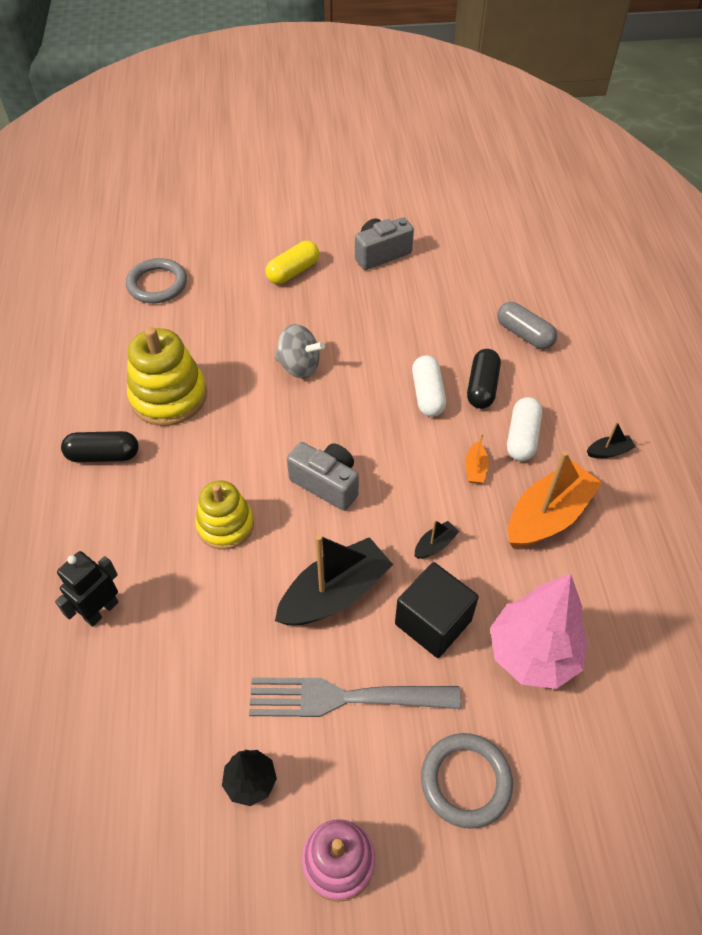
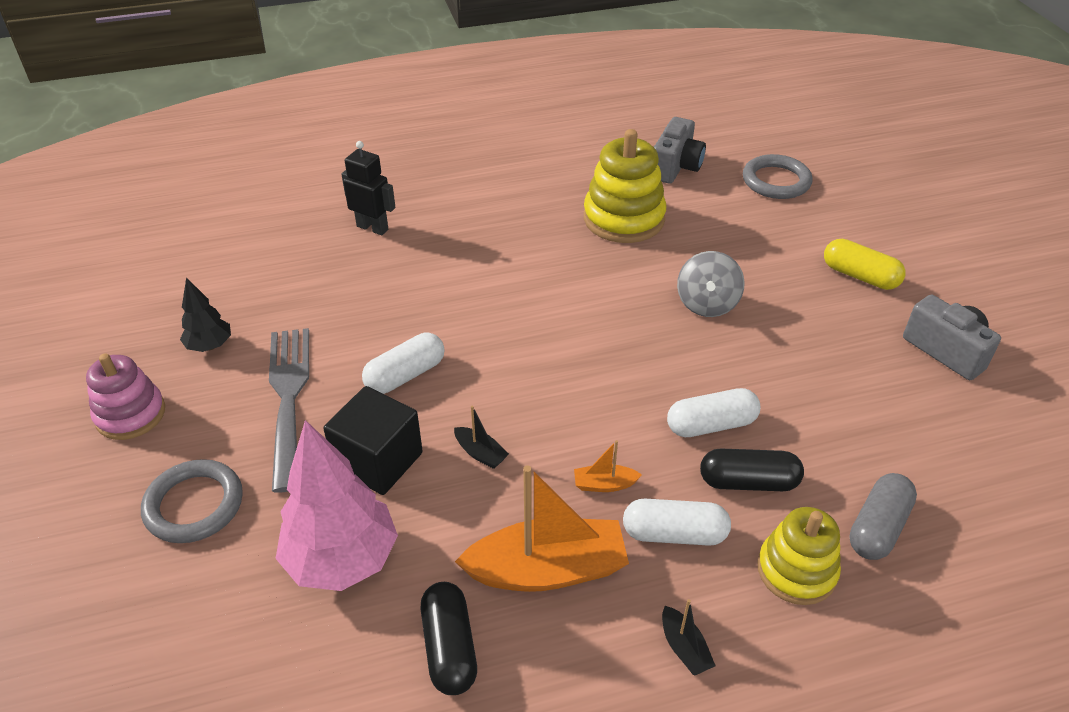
camera: 80 degrees right, 10 degrees down
(103, 455) = (537, 194): black capsule -> black capsule (449, 648)
(225, 525) = (475, 284): yellow stacking toy -> yellow stacking toy (796, 570)
(327, 483) = (544, 350): grey camera -> grey camera (675, 167)
(334, 594) = (405, 375): black boat -> white capsule
(548, 516) = (547, 570): orange boat -> orange boat turned 45 degrees counterclockwise

